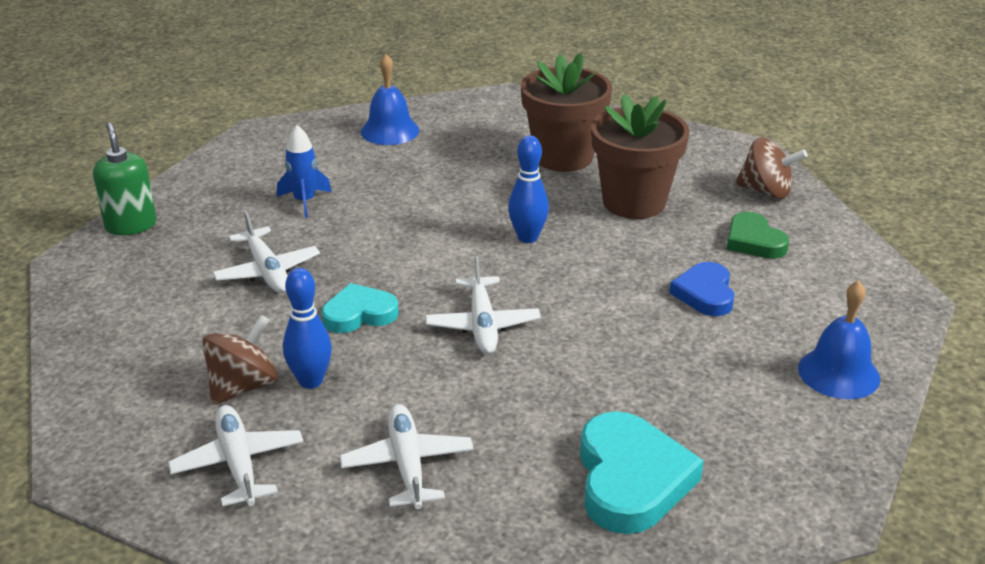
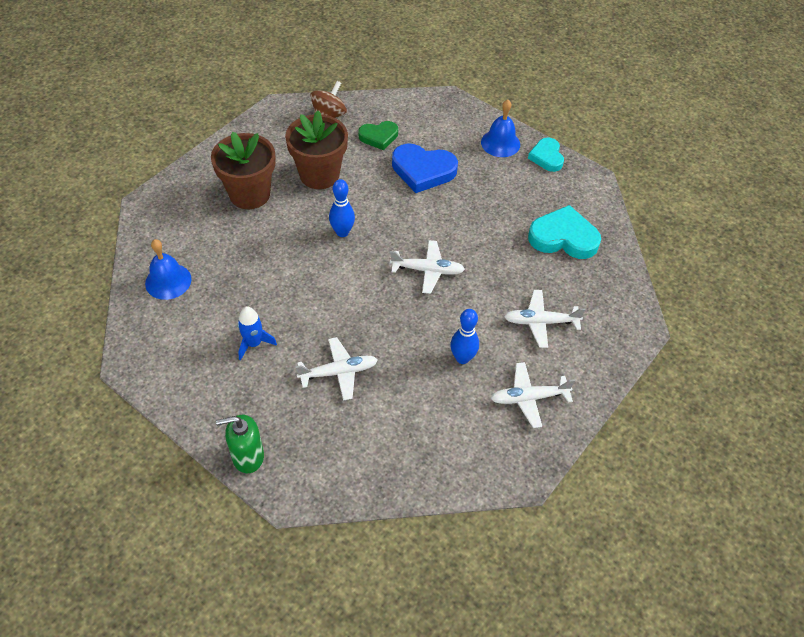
camera: 80 degrees left, 20 degrees up
(243, 386) = (461, 392): brown spinning top -> none
(359, 314) = (401, 327): turquoise heart -> turquoise heart (546, 157)
(705, 294) = (423, 171): blue heart -> blue heart, size x1.60

